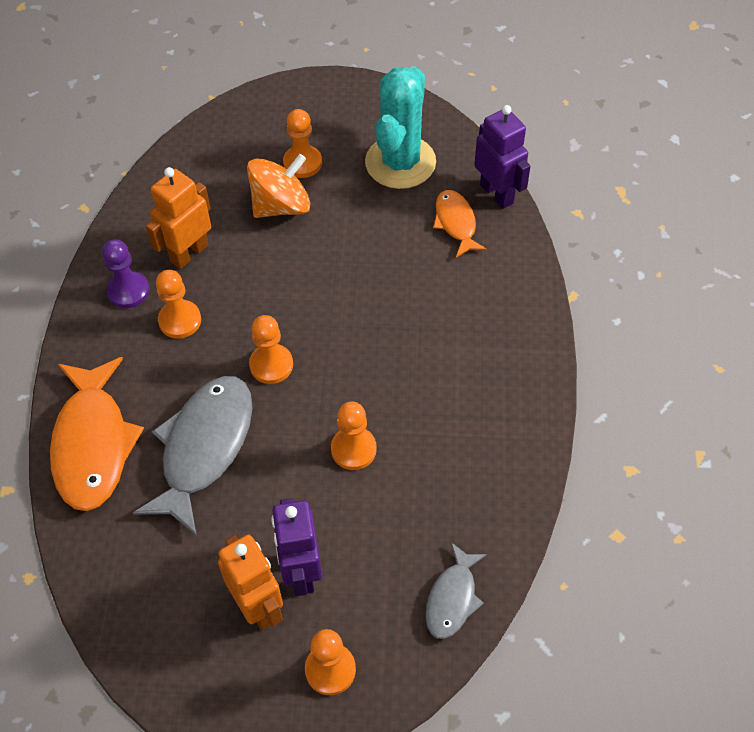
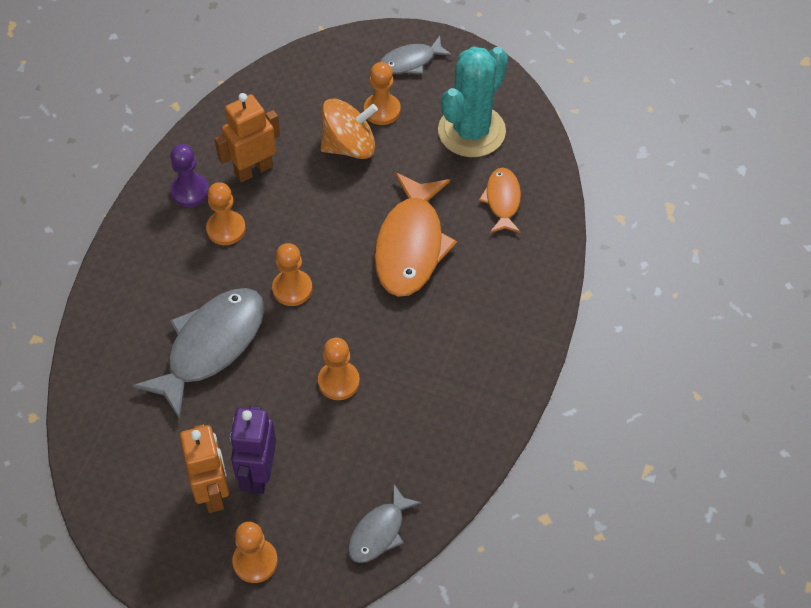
camera: 15 degrees right, 0 degrees up
(93, 444) = (119, 318): orange fish -> orange fish (411, 245)
(315, 109) = (410, 61): none -> grey fish
(497, 193) = (550, 182): purple robot -> none

